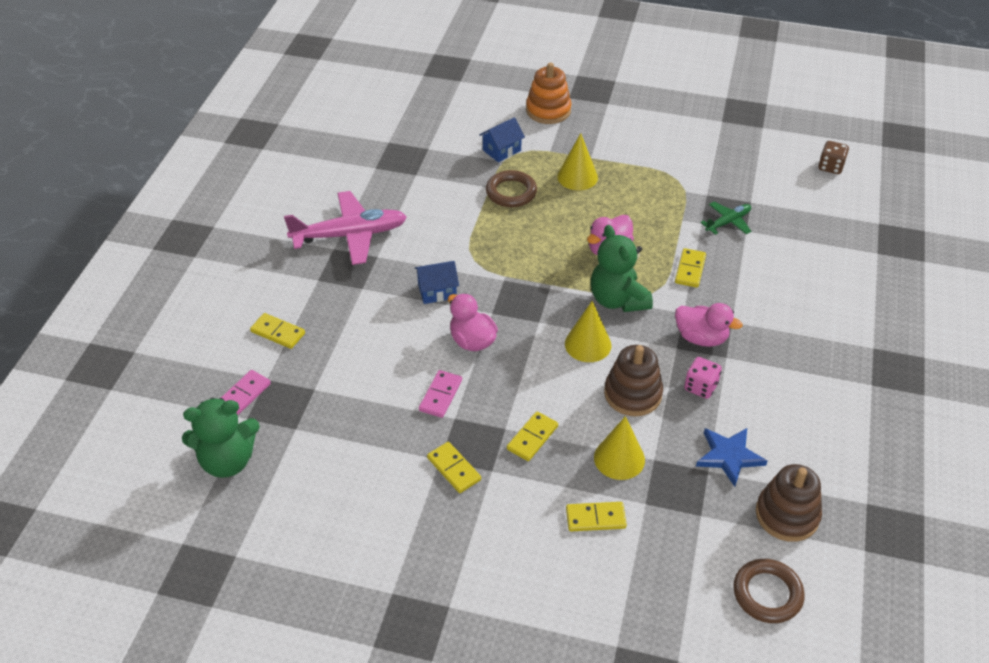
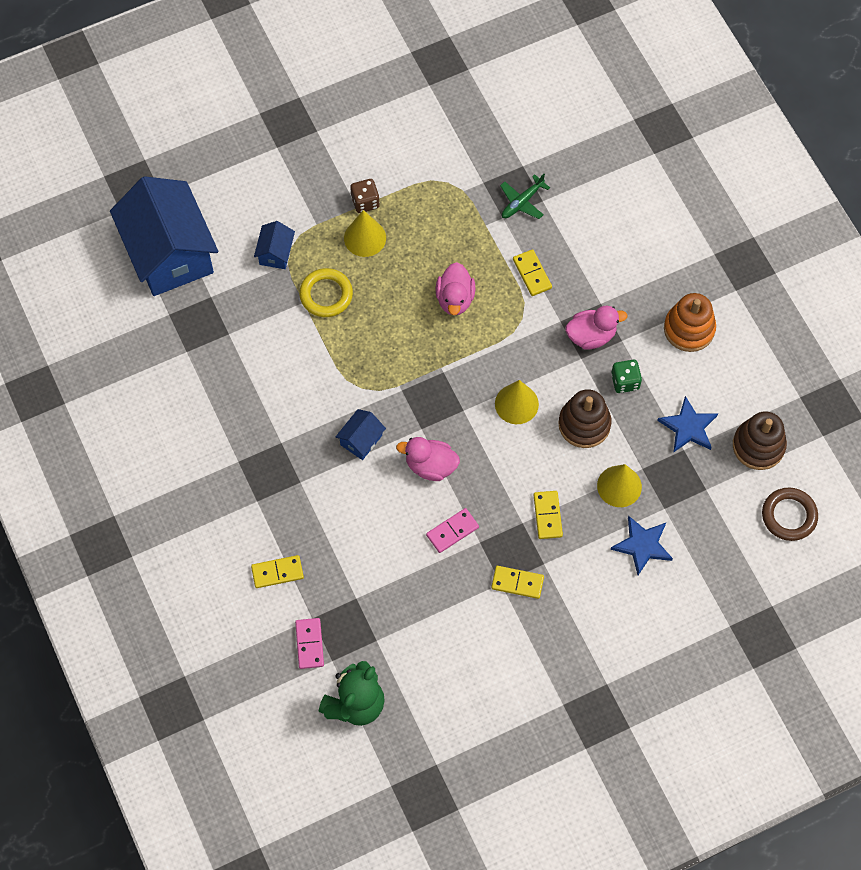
camera: 40 degrees left, 20 degrees up
(349, 235) = (237, 438): pink plane -> none
(428, 112) = (169, 253): none -> blue house
(440, 395) = (452, 531): pink domino -> pink domino turned 75 degrees clockwise
(511, 192) = (326, 295): brown ring -> yellow ring
(548, 110) = (273, 176): orange stacking toy -> orange stacking toy (689, 329)
(595, 518) = (642, 545): yellow domino -> blue star
(618, 300) = (503, 345): green teddy bear -> none
(700, 387) = (625, 381): pink dice -> green dice
(728, 222) = (522, 202): green plane -> green plane turned 150 degrees counterclockwise
(830, 167) = (555, 79): brown dice -> brown dice (365, 202)

